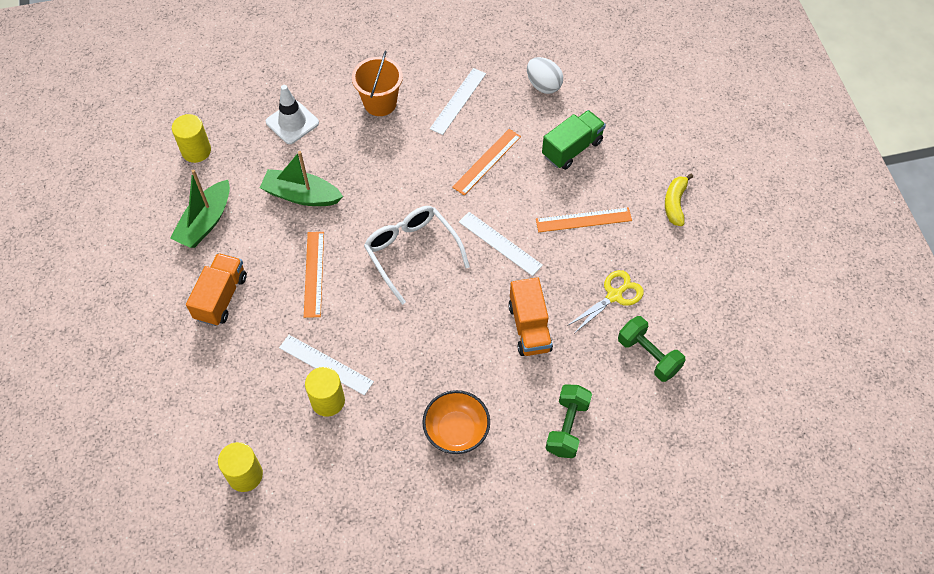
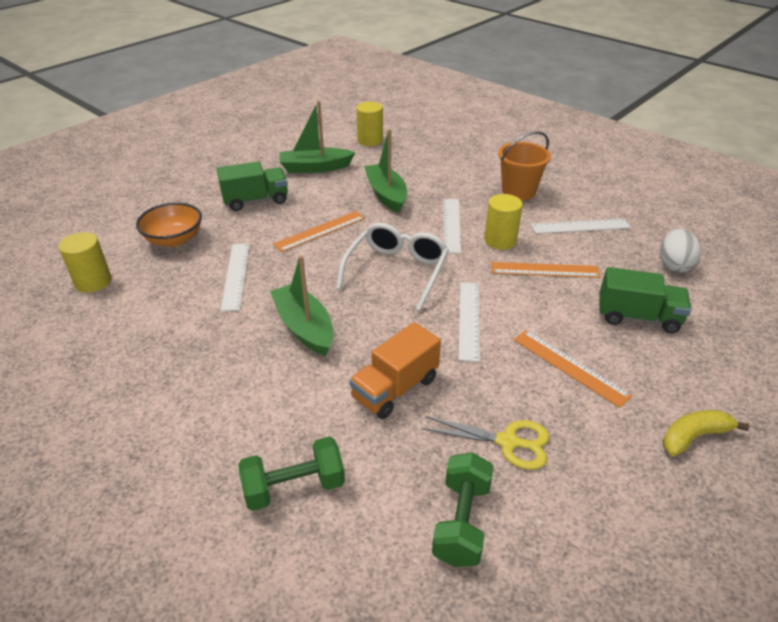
camera: 55 degrees right, 20 degrees down
(221, 297) = (256, 200): orange truck -> green truck
(292, 122) = (445, 164): white traffic cone -> none
(328, 401) = (199, 293): yellow cylinder -> yellow cylinder (500, 240)
(385, 179) = (451, 225): none -> white ruler
(428, 348) = (304, 327): none -> green boat
(456, 430) = (224, 391): orange bowl -> orange bowl (174, 239)

